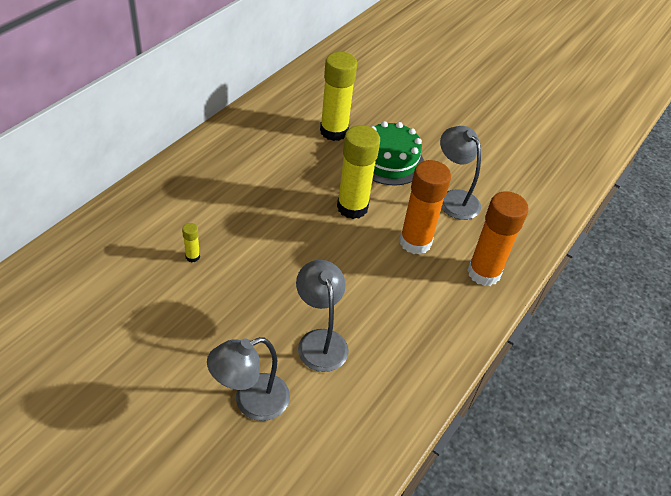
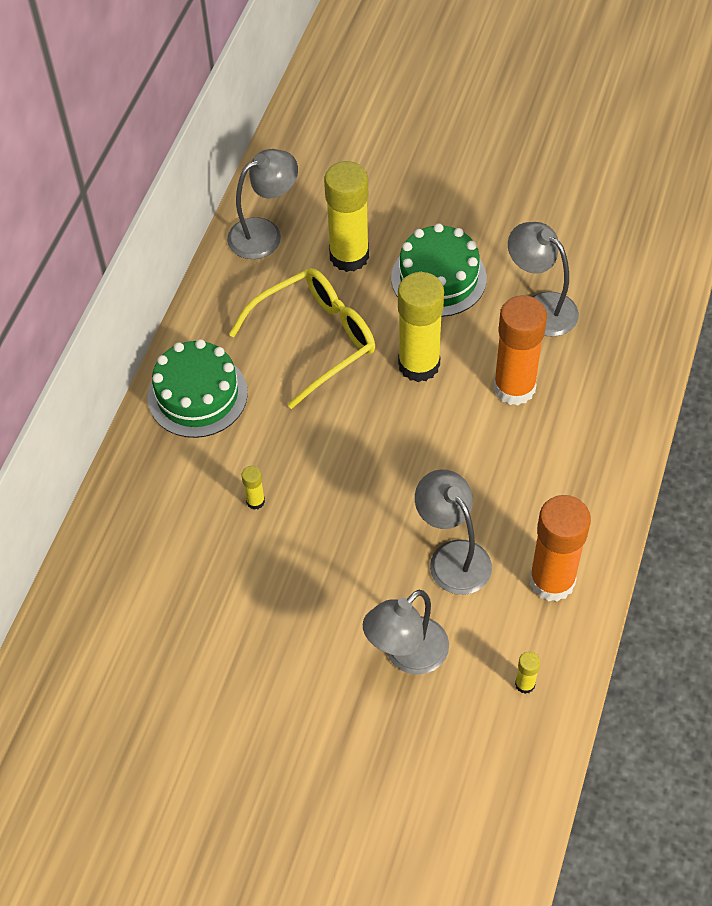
camera: 10 degrees left, 10 degrees up
(189, 179) = (197, 395): none -> green cake
(284, 104) = (264, 233): none -> grey lamp
(287, 171) = (315, 339): none -> yellow glasses
(336, 457) = (525, 684): none -> yellow glue stick
(483, 273) = (610, 402): orange glue stick -> orange glue stick (552, 581)

